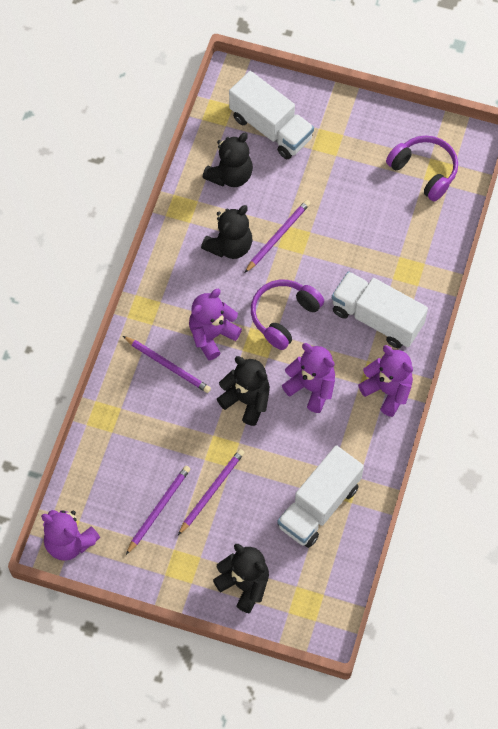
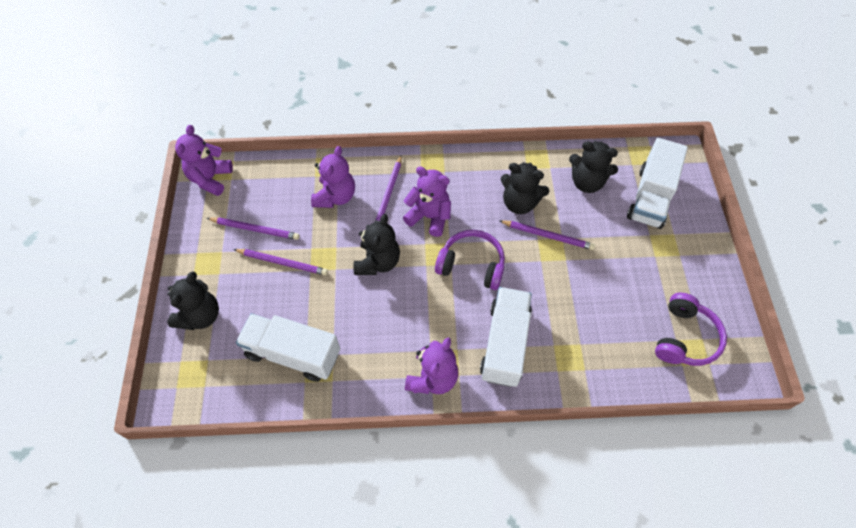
camera: 70 degrees right, 5 degrees down
(311, 387) = (410, 310): purple teddy bear -> purple teddy bear (335, 196)

